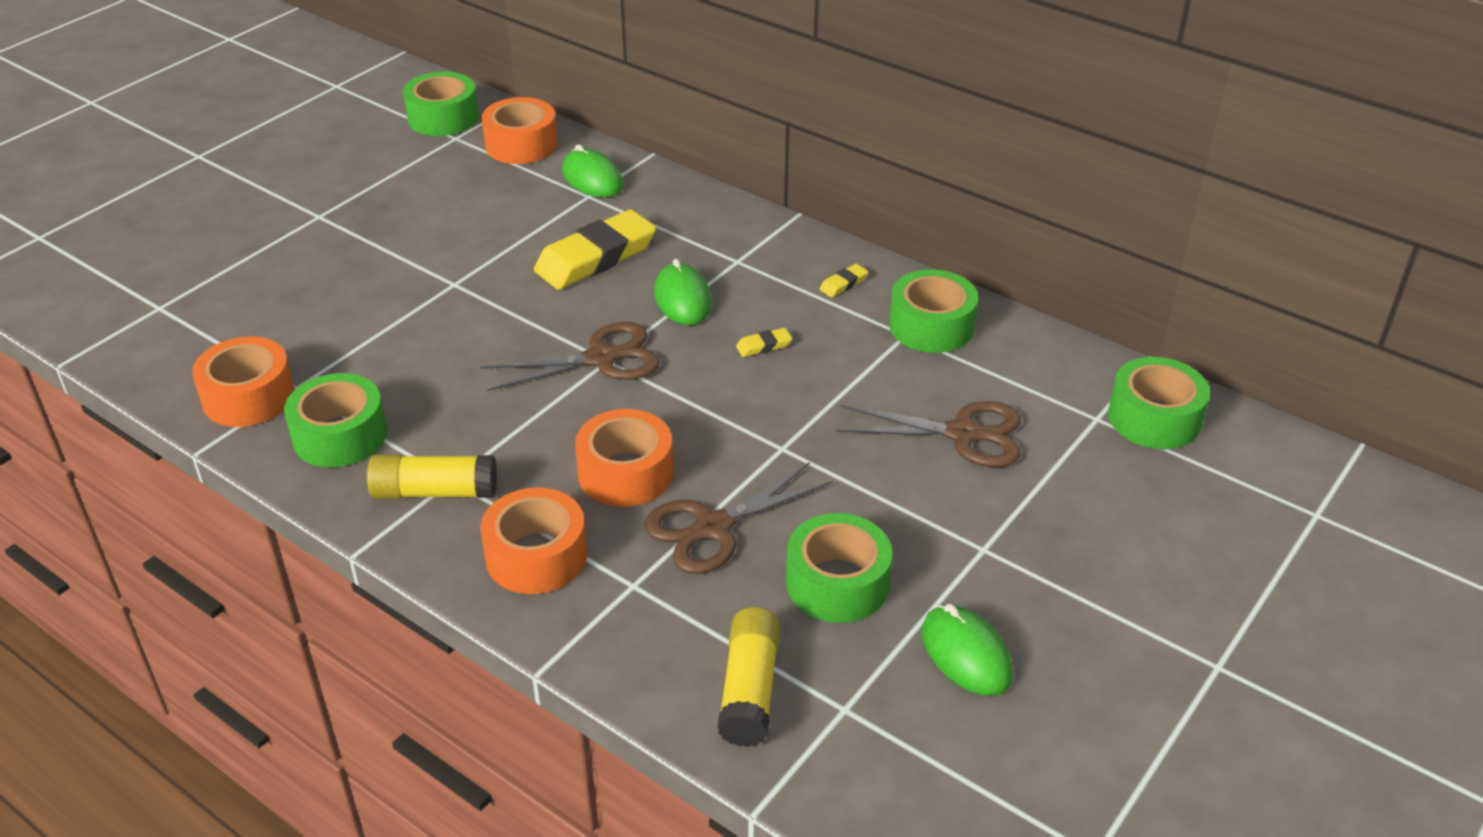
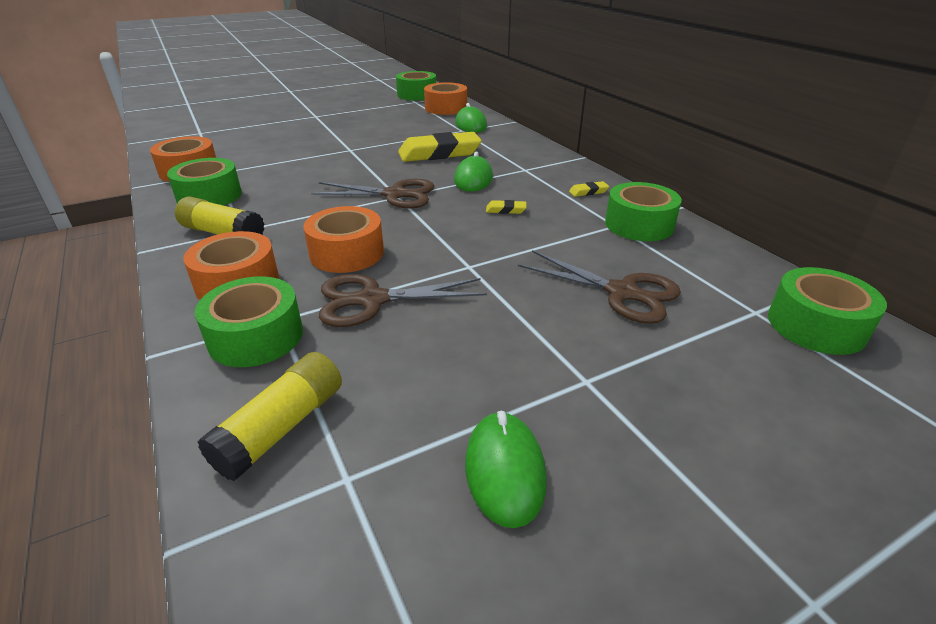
camera: 25 degrees right, 5 degrees down
(837, 583) = (433, 367): green tape -> green tape (256, 336)

